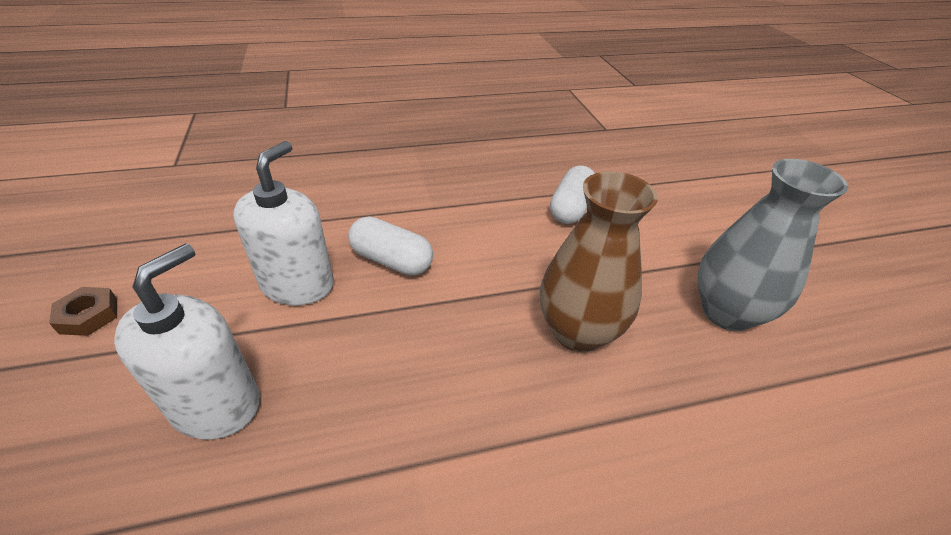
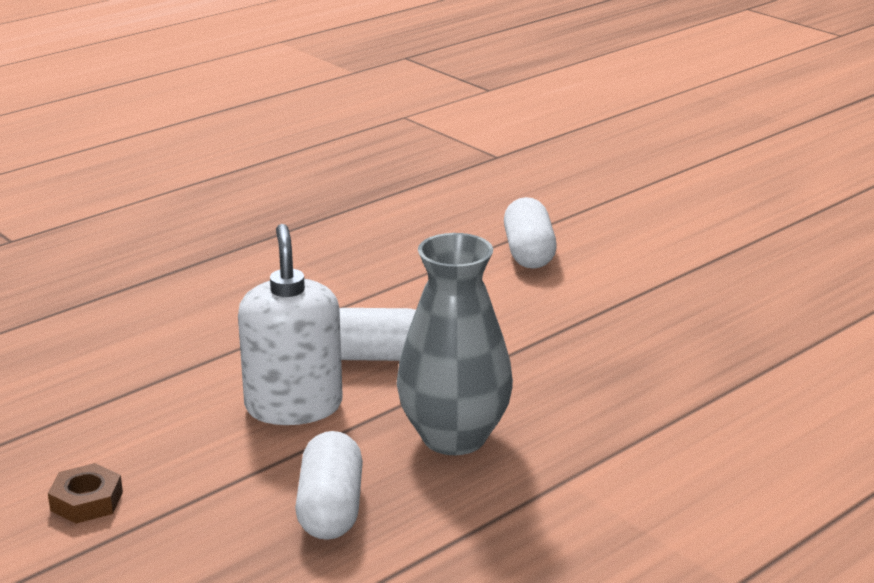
camera: 25 degrees left, 15 degrees down
(216, 404) = (330, 509): white soap dispenser -> white capsule
(578, 331) = (627, 354): brown vase -> none
(727, 312) = (754, 298): grey vase -> grey vase (454, 437)

